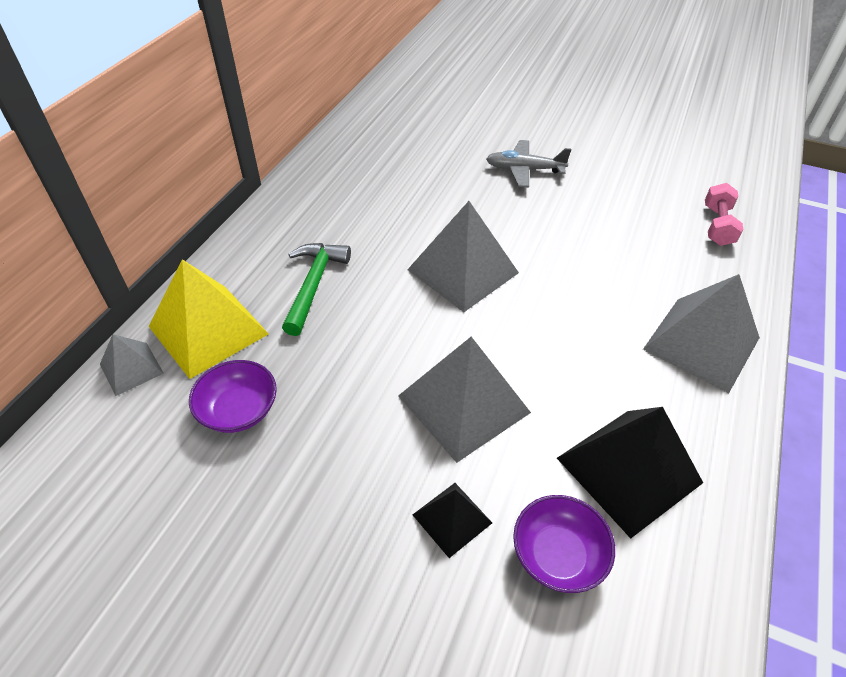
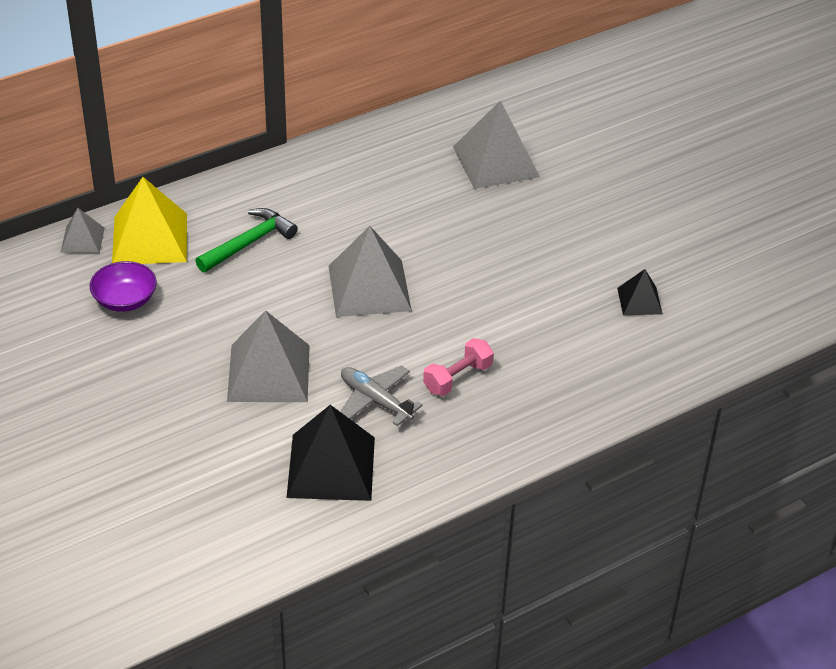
camera: 35 degrees right, 5 degrees down
(452, 518) = (192, 427): black pyramid -> black pyramid (639, 301)
(524, 170) = (521, 232): grey plane -> grey plane (375, 400)
(558, 554) = (233, 479): purple bowl -> none
(701, 343) = (489, 429): grey pyramid -> grey pyramid (496, 161)
(717, 226) = (632, 361): pink dumbbell -> pink dumbbell (457, 378)

